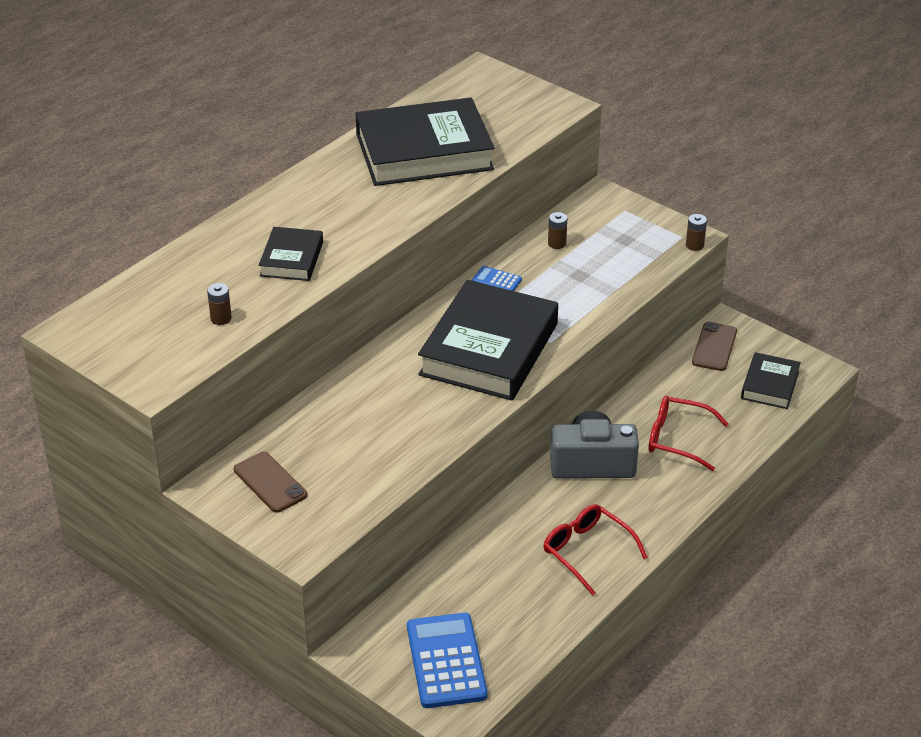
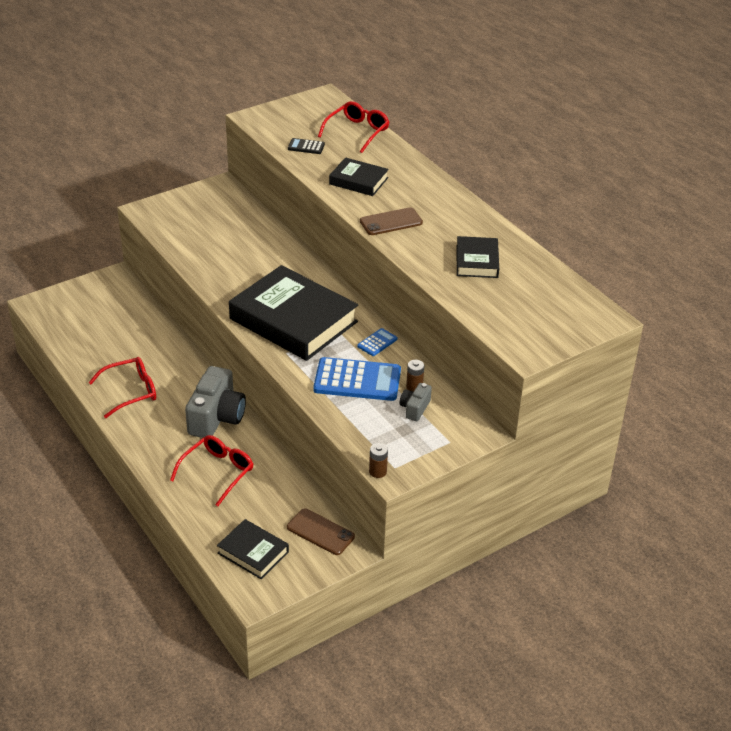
camera: 105 degrees right, 0 degrees up
(164, 282) = (357, 132): none -> red glasses
(221, 318) = (306, 147): brown battery -> black calculator
(270, 482) = (211, 207): brown phone -> brown phone (391, 222)
(424, 152) = (477, 261): black book -> black book, size x0.50
(446, 661) = (81, 310): blue calculator -> blue calculator (357, 380)
(590, 238) = (415, 408): none -> grey camera

